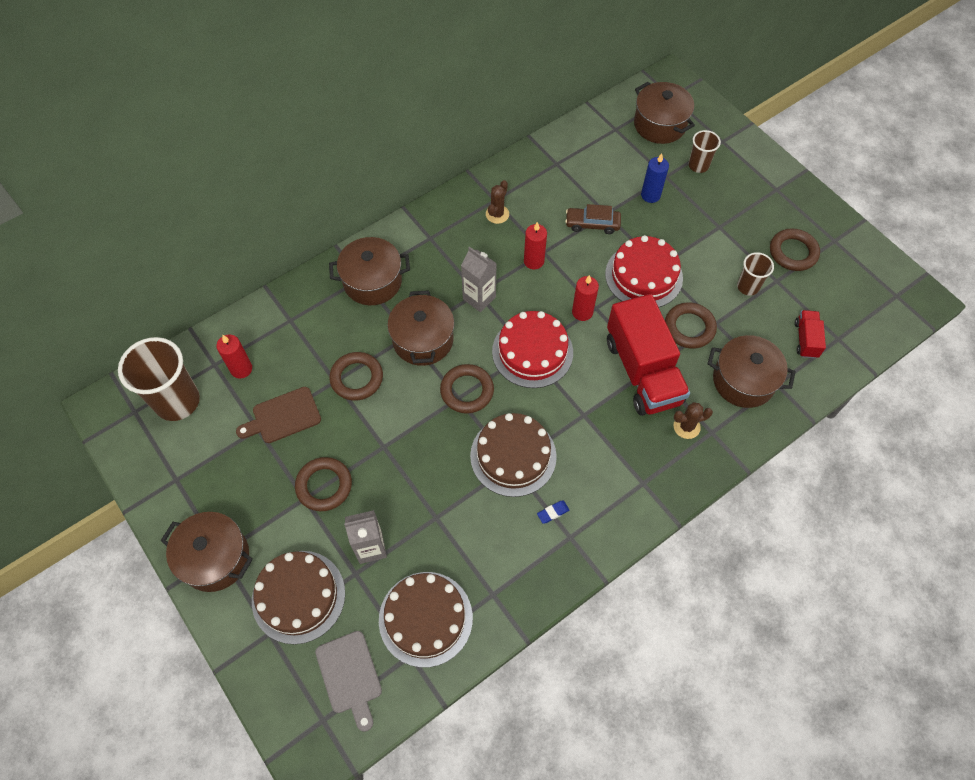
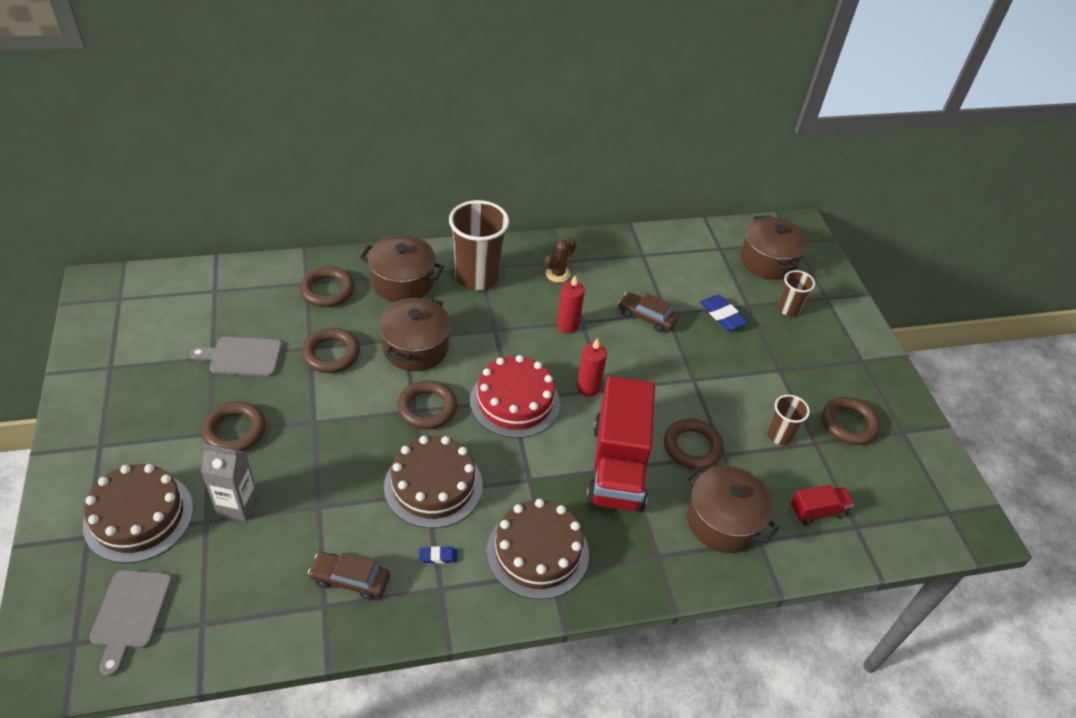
camera: 20 degrees right, 15 degrees down
(177, 401) = (161, 306): brown cup -> brown cup (477, 277)
(215, 558) = (92, 448): brown pot -> none
(241, 369) = (235, 303): red candle -> none
(283, 416) = (242, 357): brown cutting board -> grey cutting board
(313, 319) = (327, 290): none -> brown ring
(425, 618) = (242, 596): brown cake -> brown cake (537, 552)
(479, 298) = (493, 335): grey carton -> none
(499, 564) = (350, 580): none -> brown car
(643, 276) = (672, 381): red cake -> none
(650, 195) = (722, 315): blue candle -> blue eraser
(686, 427) = (633, 538): brown cactus -> none
(806, 339) = (817, 512): red truck -> red truck turned 45 degrees clockwise

